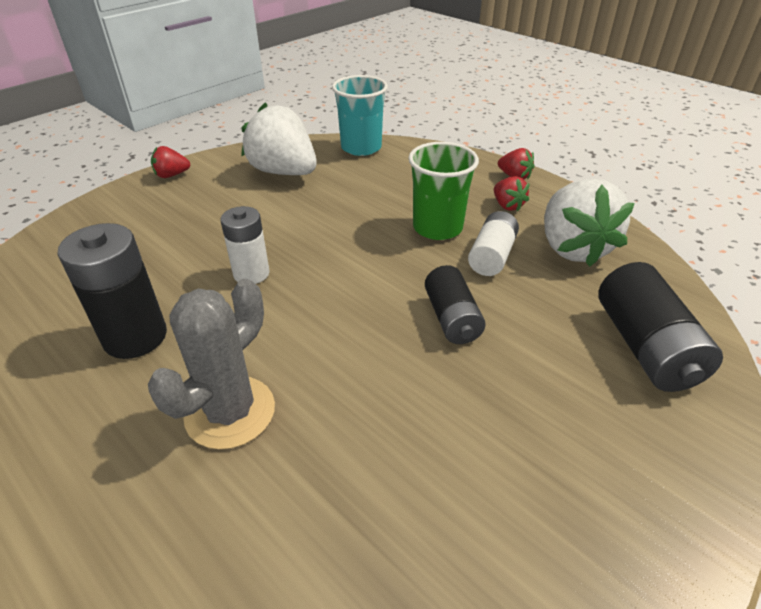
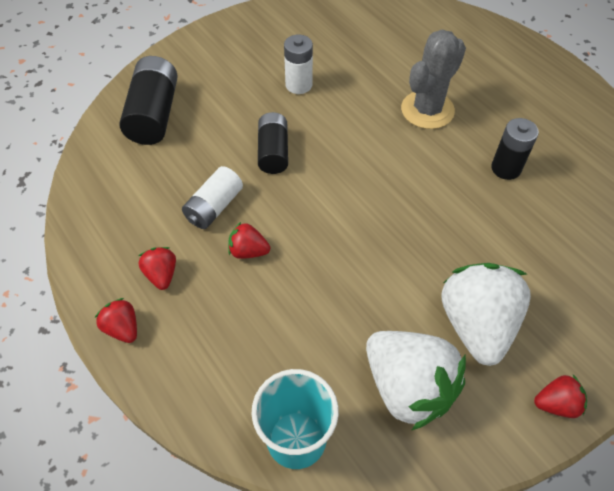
camera: 170 degrees left, 15 degrees up
(135, 337) = (506, 168): black battery -> black battery, size x0.66
(251, 273) = (428, 217): white battery -> white battery (298, 85)
(437, 228) = (248, 251): green cup -> red strawberry
(572, 248) = (137, 206): white strawberry -> white strawberry (476, 324)

